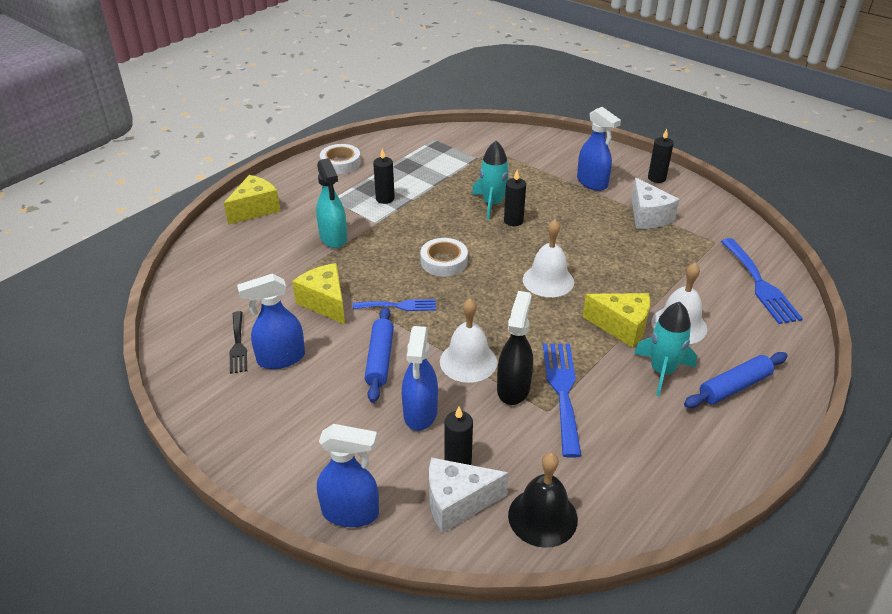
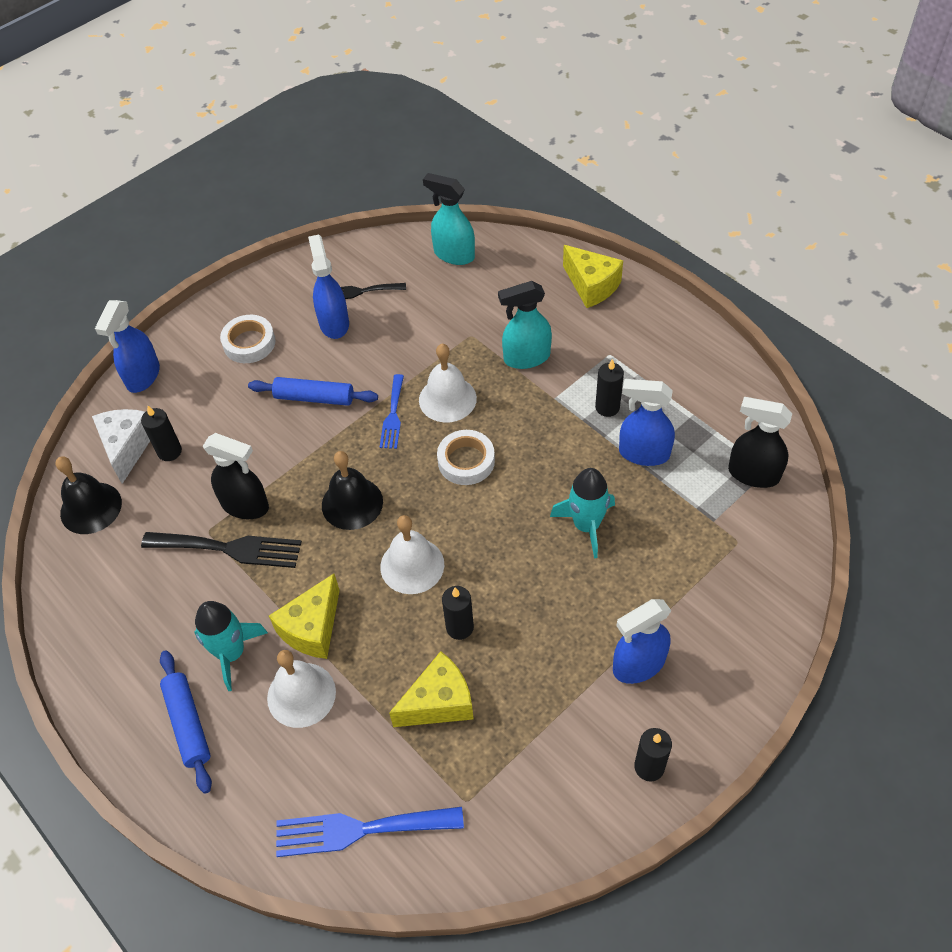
camera: 100 degrees right, 15 degrees up
(198, 287) = (453, 254): none -> turquoise spray bottle
(325, 303) = (410, 353): yellow cheese -> yellow cheese (439, 702)
(340, 163) = (698, 361): white tape -> white tape (249, 343)
(420, 413) = (234, 427): blue spray bottle -> blue spray bottle (643, 453)
(438, 144) = (753, 474): none -> black spray bottle
(468, 361) = (293, 470): white bell -> white bell (447, 399)
(497, 319) = (352, 503): none -> black bell
(513, 221) = (544, 545): black candle -> black candle (459, 627)
(562, 391) = (229, 548): blue fork -> black fork
(648, 216) = (540, 723): white cheese -> none

